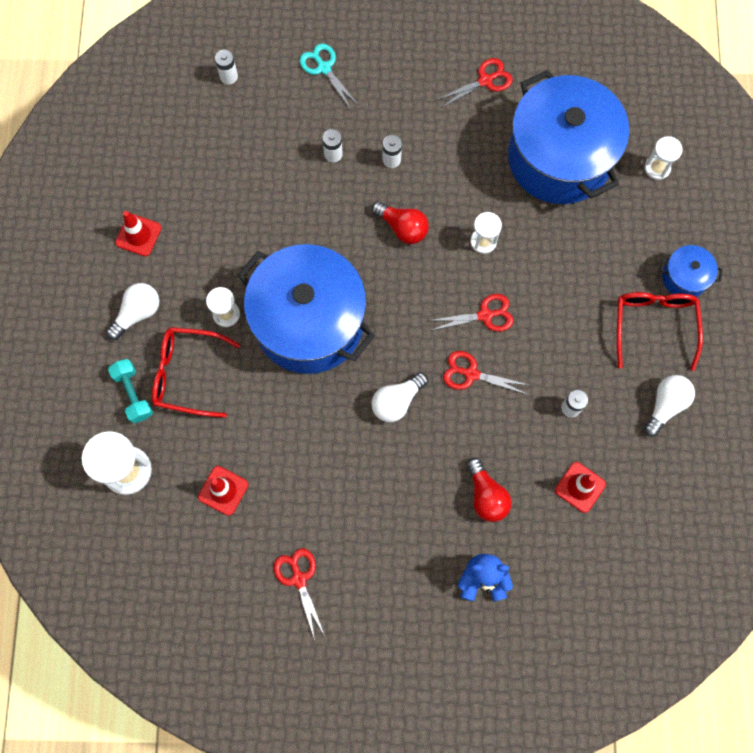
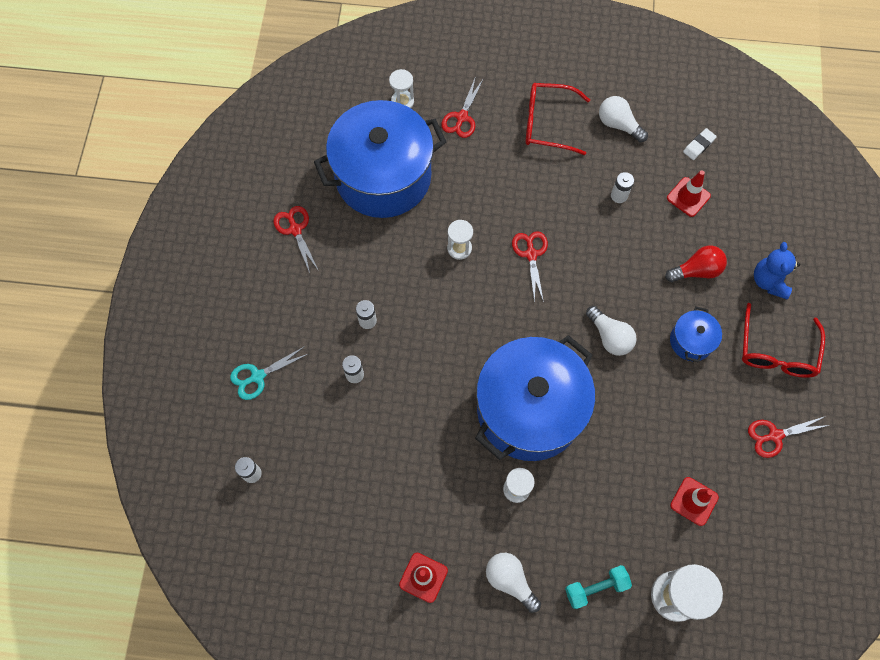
camera: 85 degrees left, 5 degrees down
(187, 374) = (577, 531): red glasses -> red glasses (776, 351)
(402, 228) = (439, 317): red light bulb -> none
(471, 374) = (586, 271): red scissors -> red scissors (462, 117)
(652, 500) = (699, 145): none -> white eraser
(684, 278) = (506, 95): blue pot -> blue pot (691, 341)

